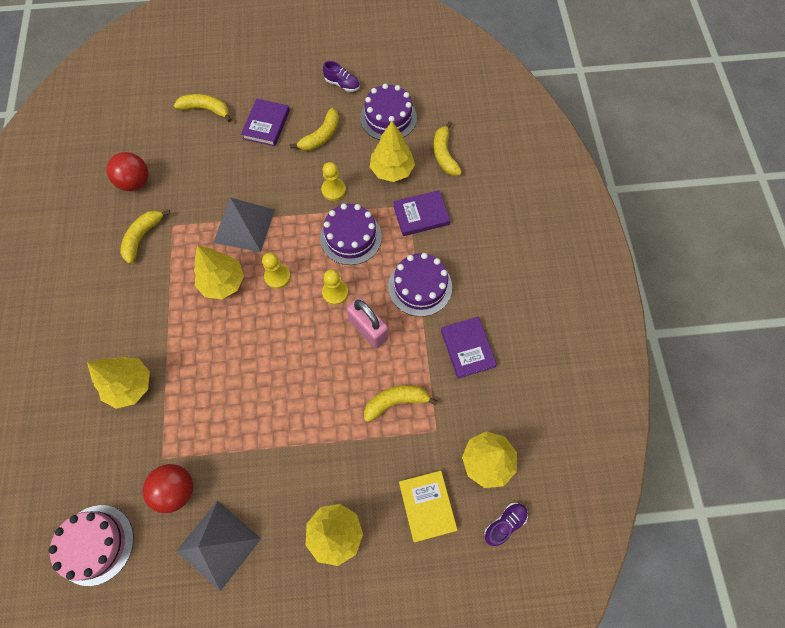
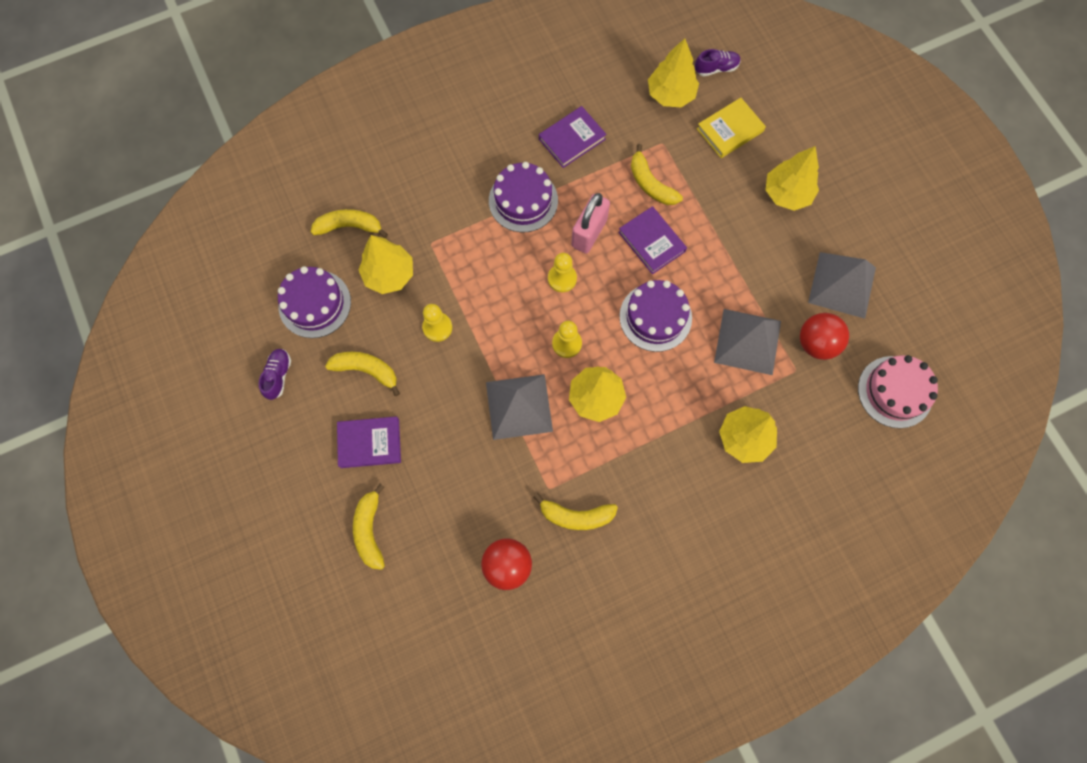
camera: 110 degrees left, 5 degrees up
(209, 426) = (747, 341): none -> grey pyramid
(351, 237) = (491, 287): purple cake -> purple cake (655, 317)
(421, 215) = (438, 226): purple book -> purple book (651, 242)
(444, 155) = (349, 226): yellow banana -> yellow banana turned 150 degrees counterclockwise
(505, 523) = (716, 68): purple shoe -> purple shoe turned 135 degrees clockwise

